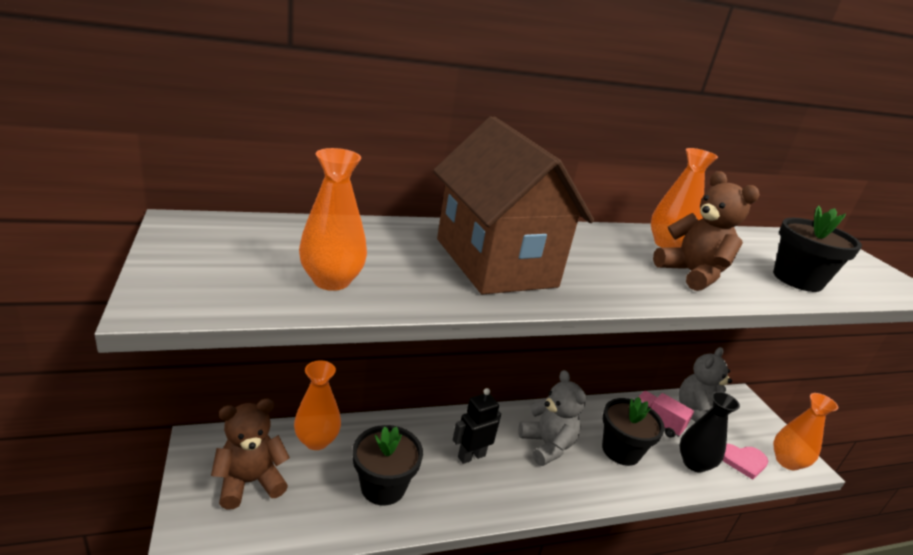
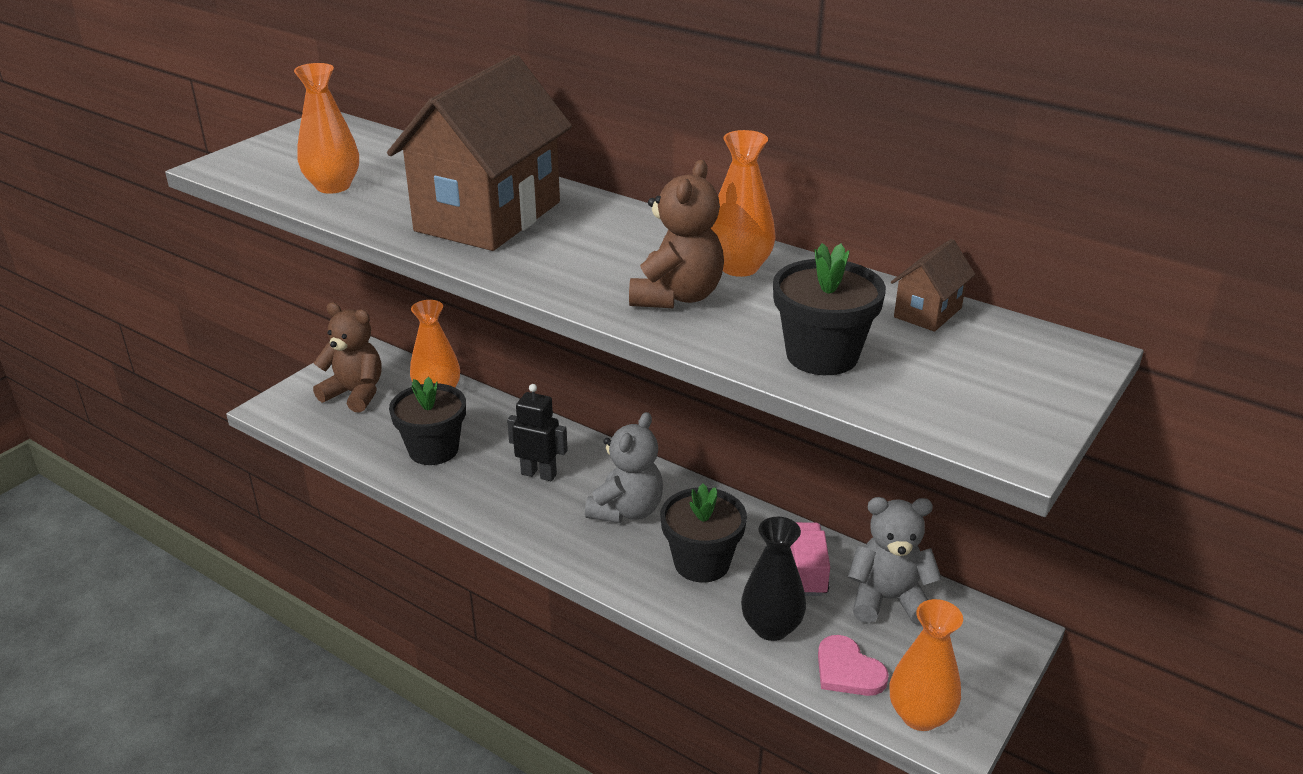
camera: 55 degrees right, 5 degrees up
(761, 239) = (927, 312): none -> brown house

